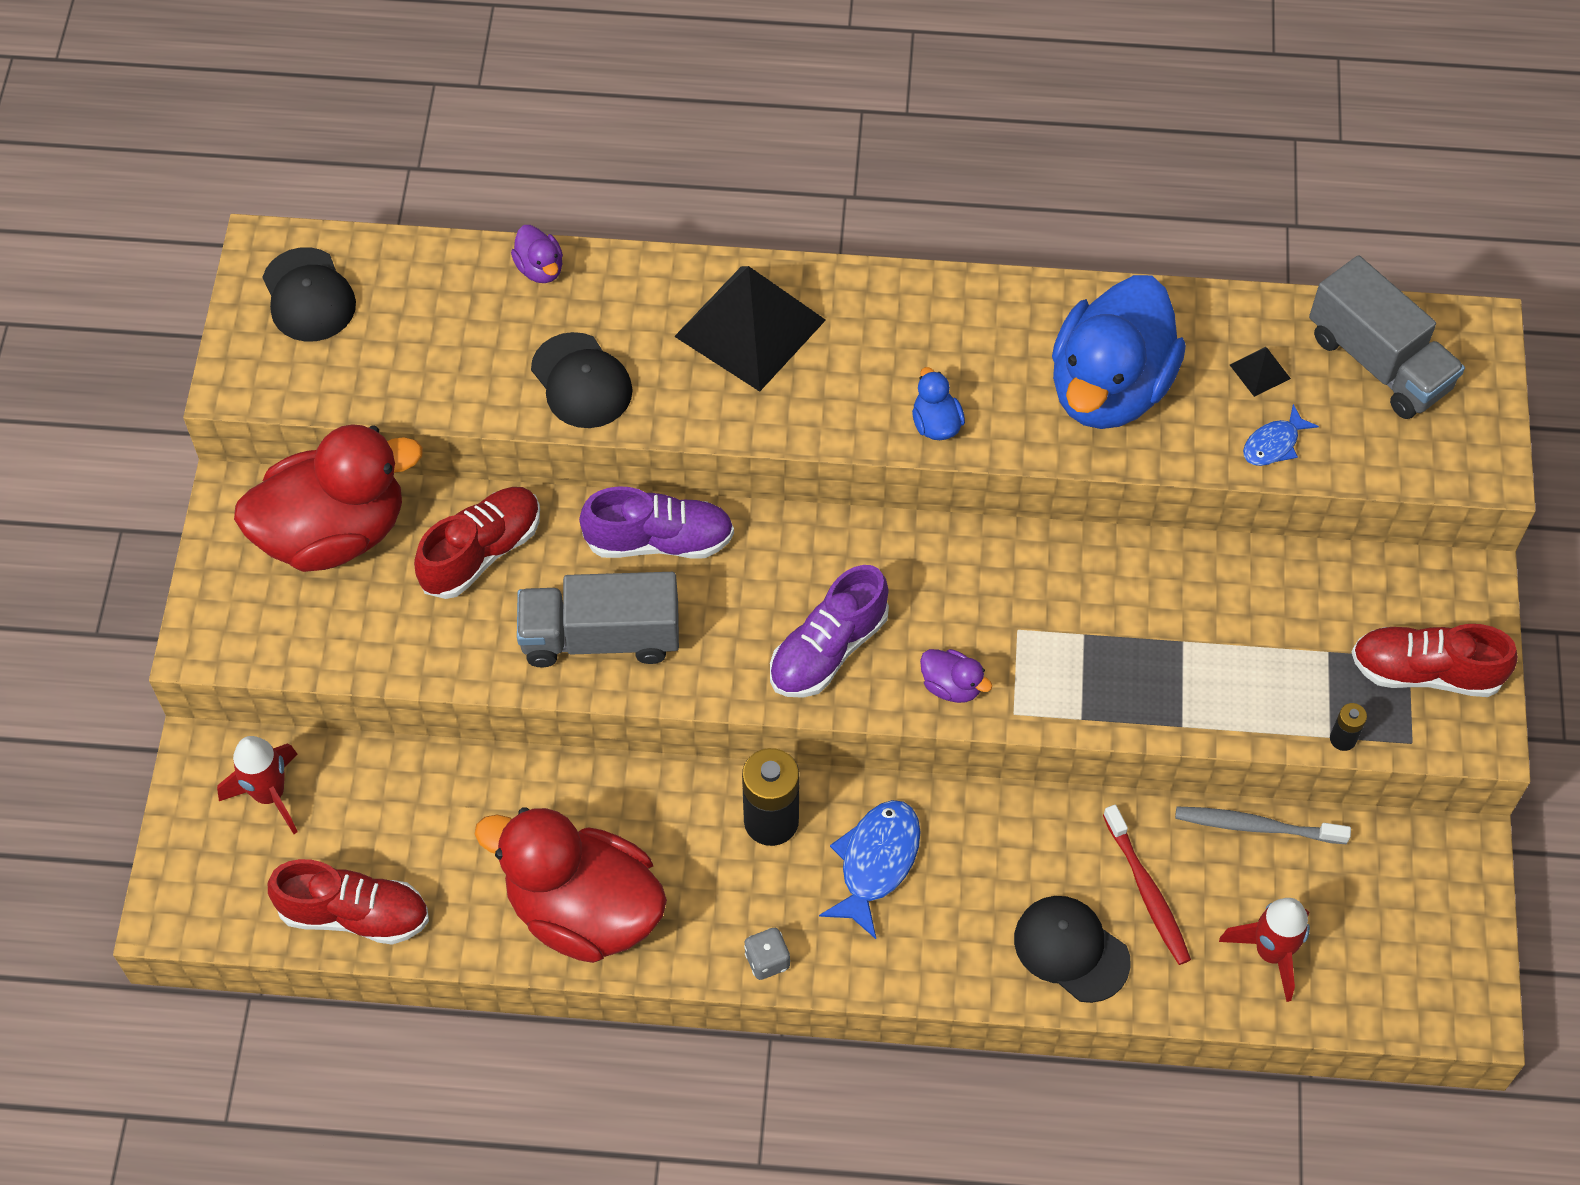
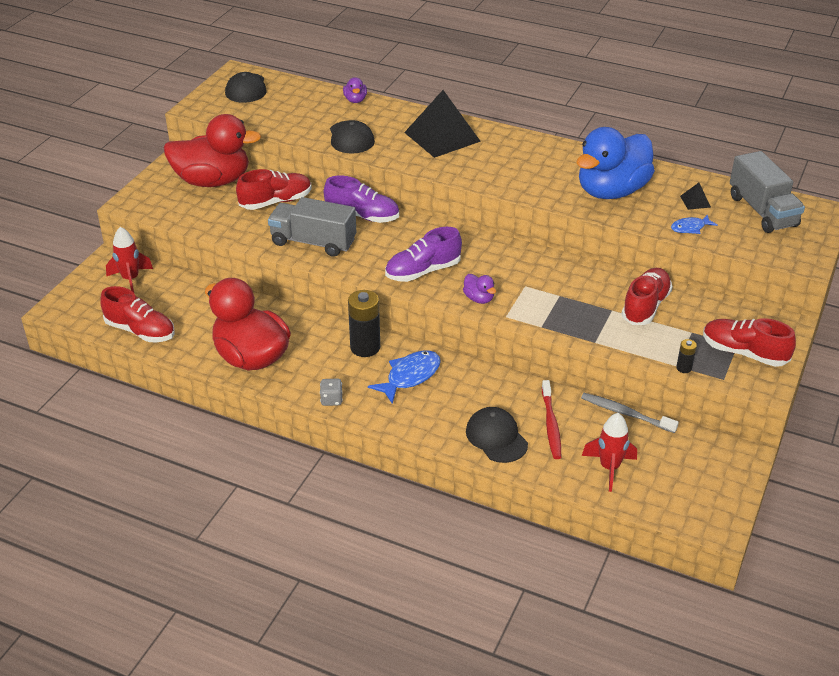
camera: 20 degrees right, 20 degrees down
(936, 424) = (515, 185): blue duck -> none
(1234, 614) = (645, 306): none -> red shoe

